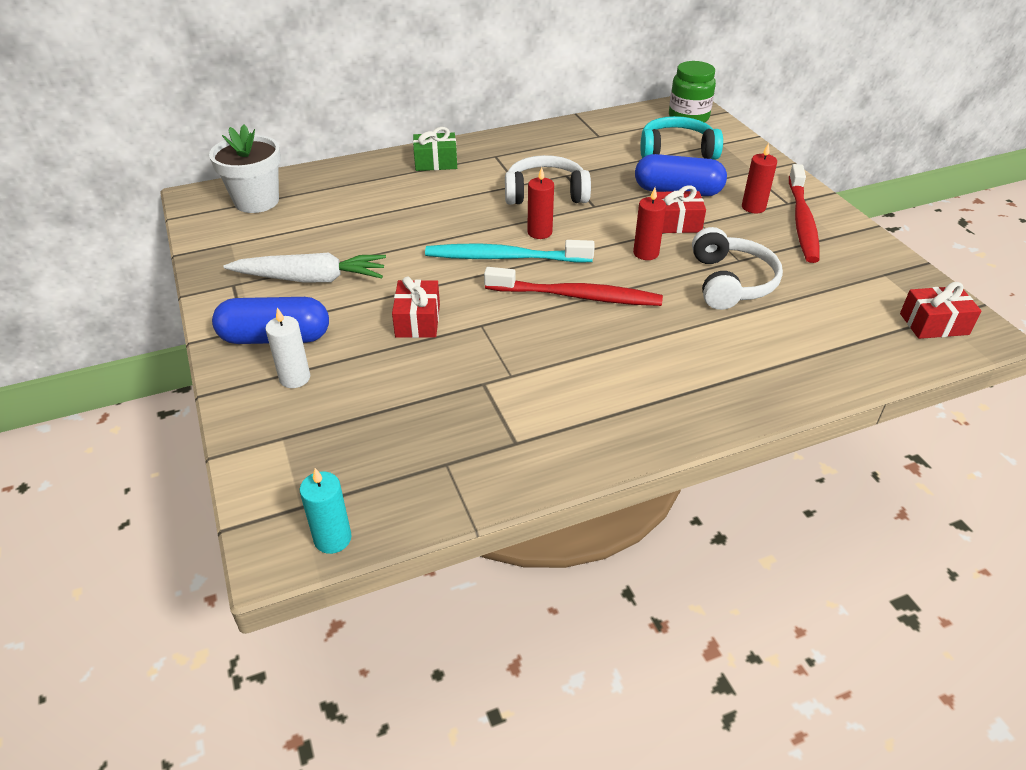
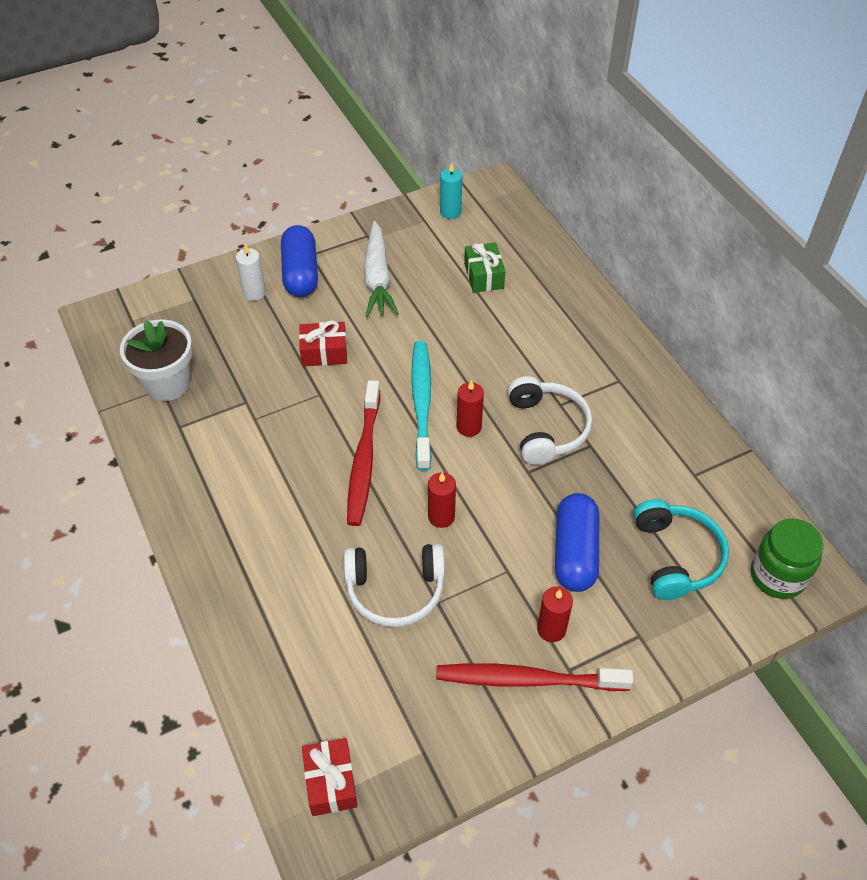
camera: 85 degrees right, 10 degrees up
(257, 201) = (493, 221): white flower pot -> white flower pot (167, 383)
(332, 538) = (103, 340): turquoise candle -> turquoise candle (450, 212)
(436, 162) = (592, 333): green gift -> green gift (484, 276)
(675, 223) = (503, 546): red gift -> none

